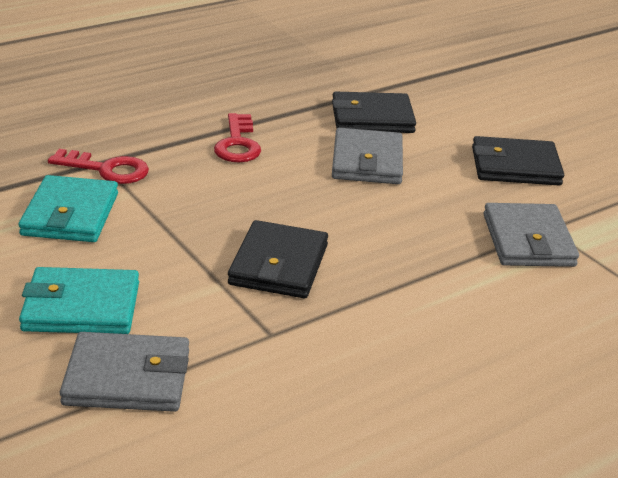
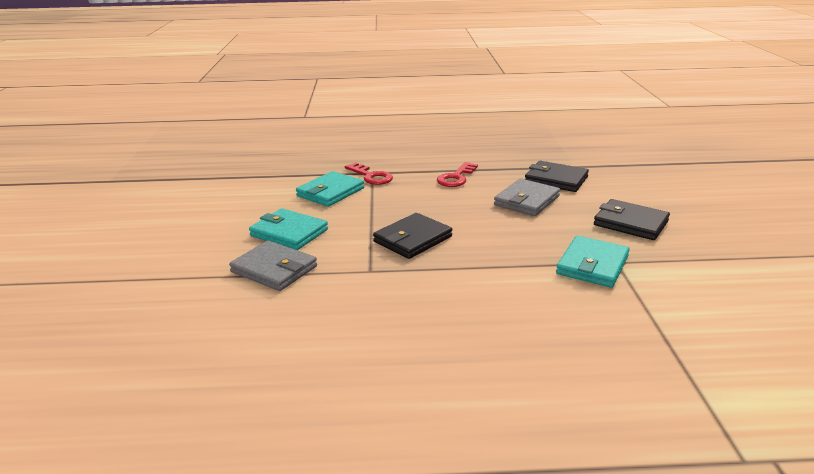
camera: 35 degrees right, 5 degrees down
(528, 240) = (592, 265): grey wallet -> turquoise wallet

